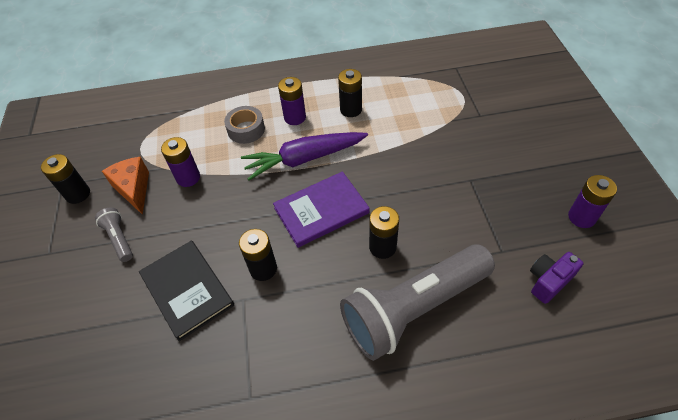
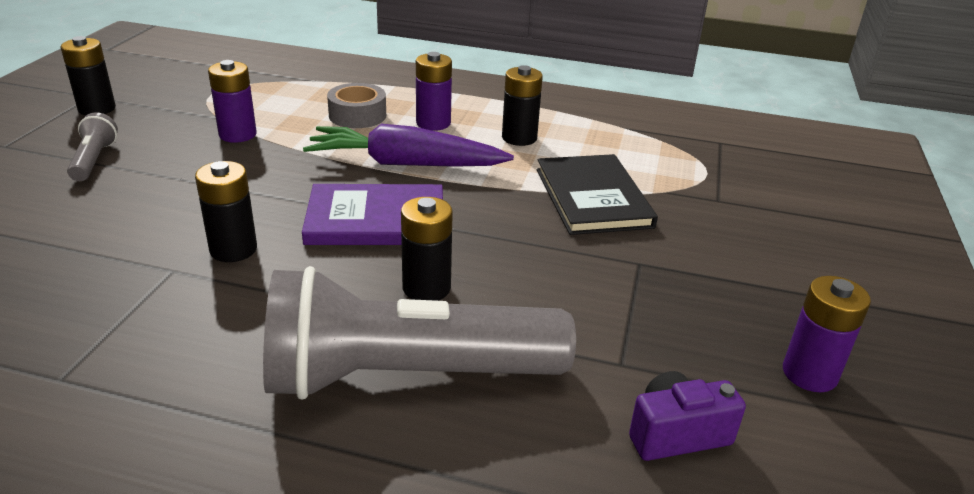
camera: 20 degrees right, 20 degrees down
(134, 189) = (163, 124): orange cheese -> none
(187, 290) = (115, 234): black book -> black book (593, 198)

